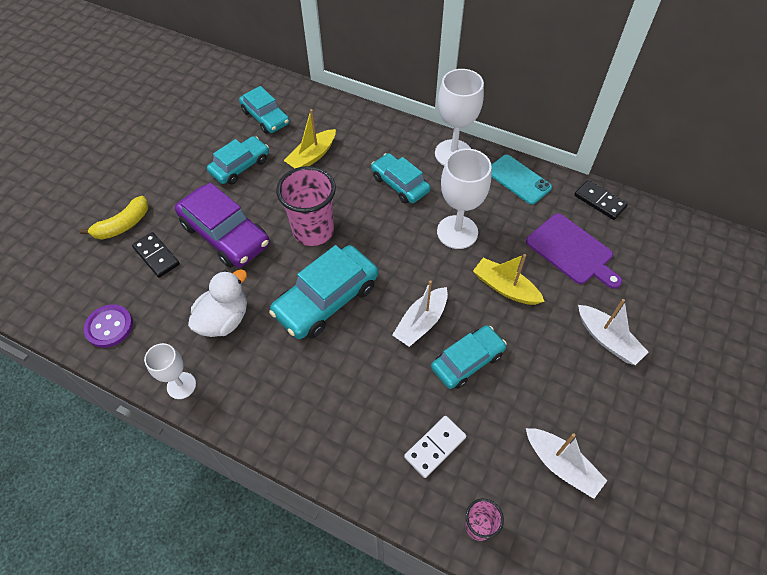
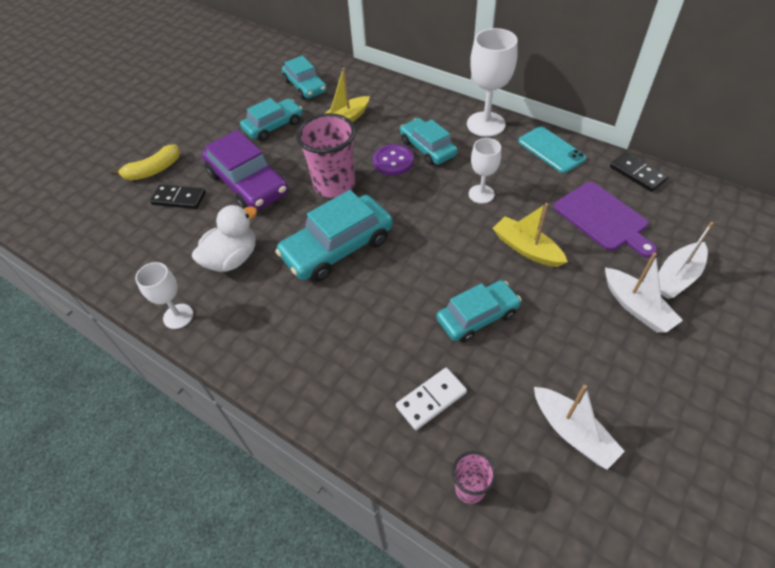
camera: 10 degrees right, 5 degrees down
(109, 327) = (121, 257): purple button -> purple button (393, 161)
(156, 256) = (179, 198): black domino -> black domino turned 45 degrees counterclockwise
(421, 322) = (432, 275): white boat -> white boat (676, 277)
(457, 232) = (481, 194): white goblet -> white goblet, size x0.60

